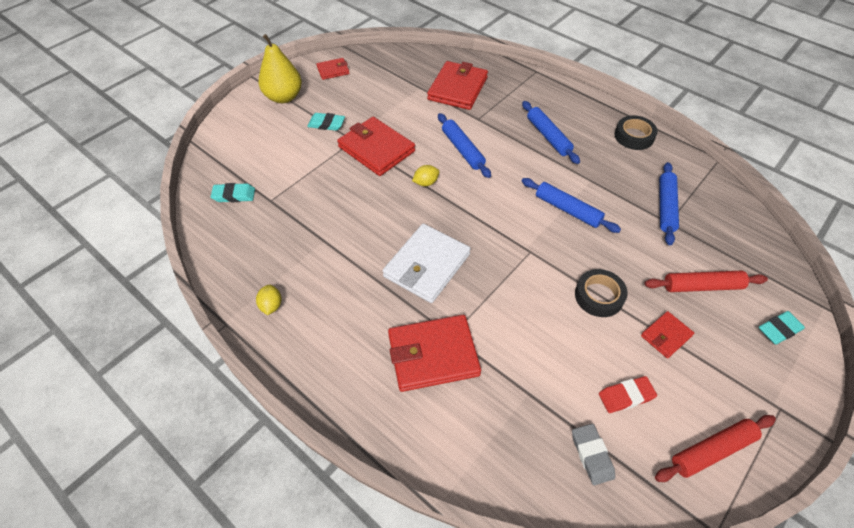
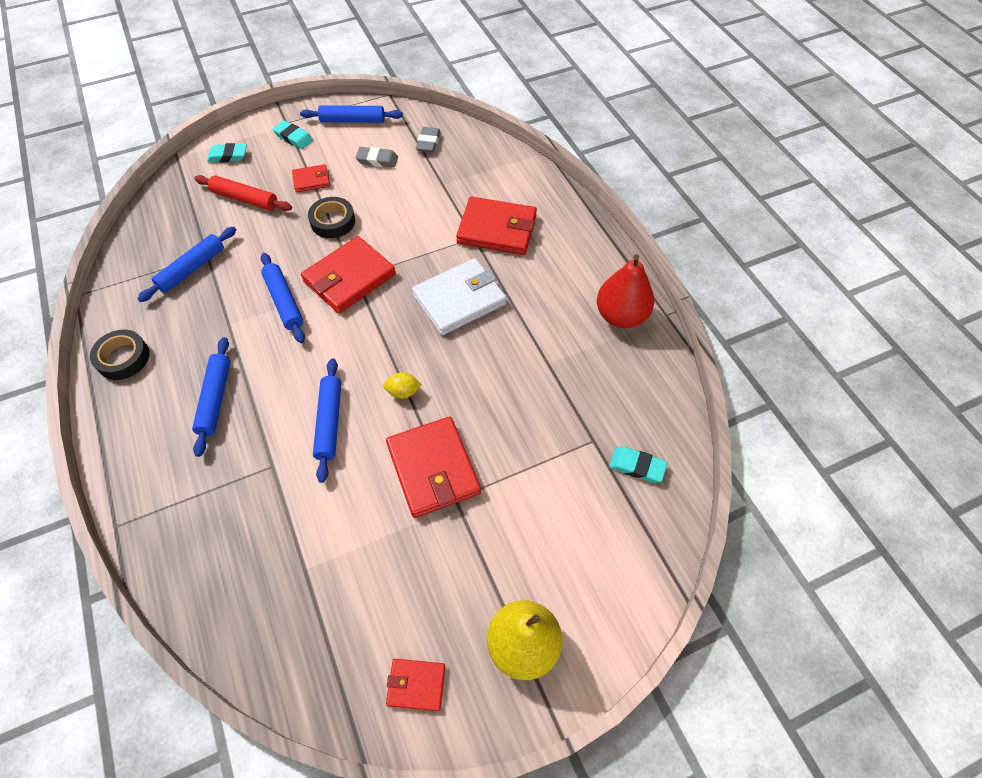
camera: 155 degrees left, 5 degrees up
(271, 306) = (621, 316): yellow lemon -> red pear
(326, 124) = (479, 547): turquoise eraser -> turquoise eraser (293, 137)
(457, 88) = (254, 540): red wallet -> red wallet (349, 278)
(626, 396) = (377, 160): red eraser -> grey eraser
(712, 450) = (352, 120): red rolling pin -> blue rolling pin

